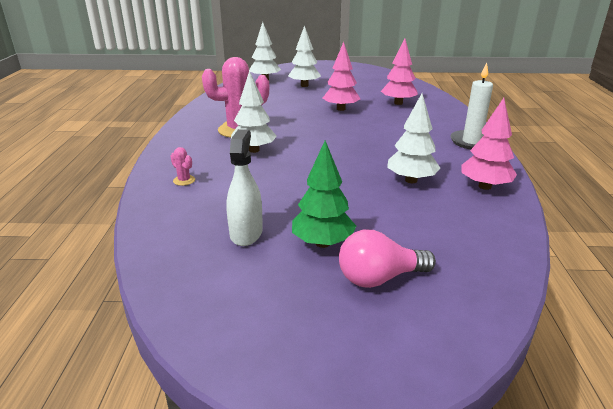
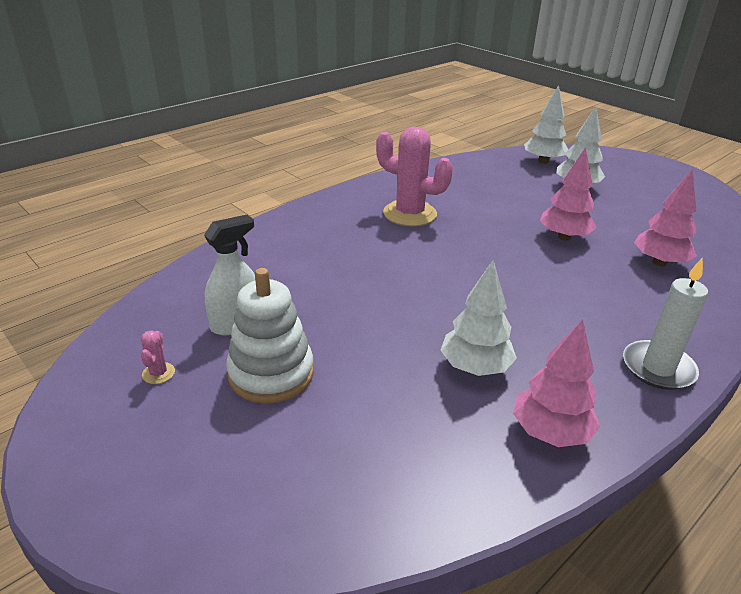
camera: 45 degrees right, 5 degrees up
(184, 180) = (278, 244): pink cactus -> pink cactus (158, 373)
(254, 150) = (383, 243): white tree -> none
(322, 243) = (271, 373): green tree -> white stacking toy
(379, 278) = (252, 440): pink light bulb -> none

